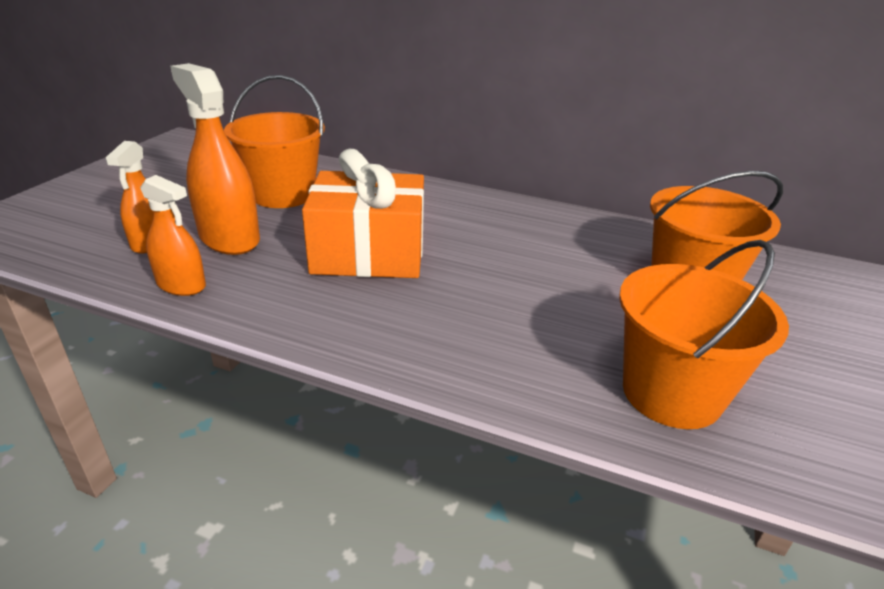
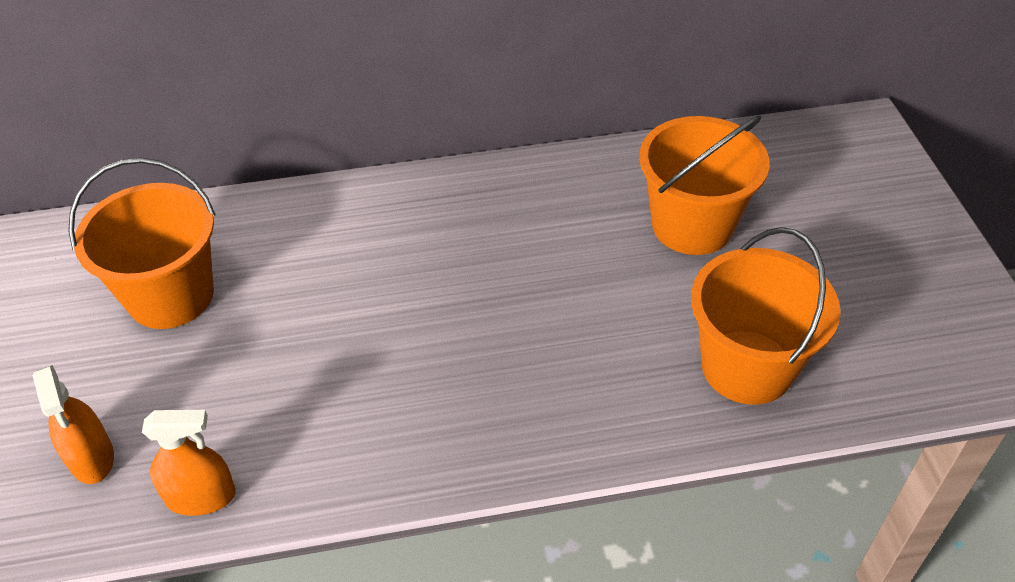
camera: 30 degrees left, 15 degrees up
(229, 238) = (181, 401): orange spray bottle -> none
(368, 253) = (360, 339): orange gift -> none

